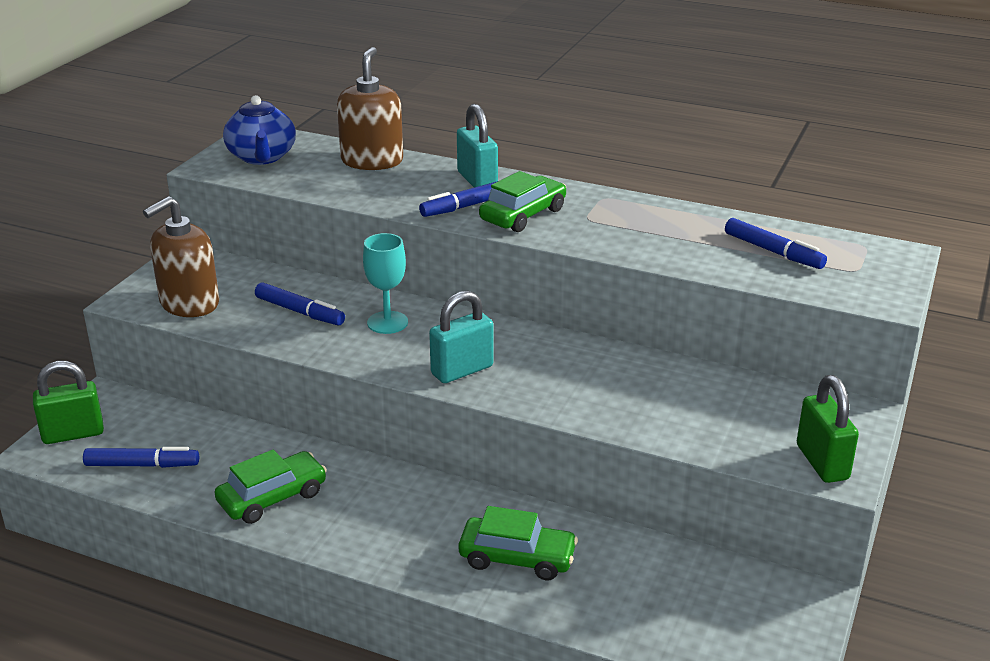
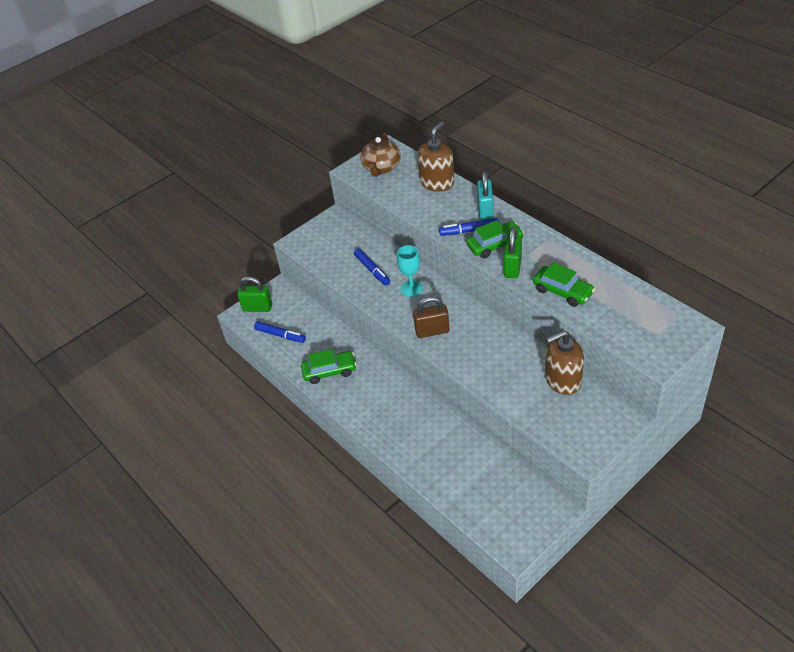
camera: 30 degrees right, 15 degrees up
(189, 303) = (322, 251): brown soap dispenser -> brown soap dispenser (562, 380)
(262, 157) = (381, 168): blue teapot -> brown teapot
(462, 370) = (432, 331): turquoise padlock -> brown padlock
(517, 558) = (425, 440): green car -> green car (563, 291)
(773, 252) = (618, 307): blue marker -> none
(822, 462) = (582, 444): green padlock -> green padlock (512, 267)

